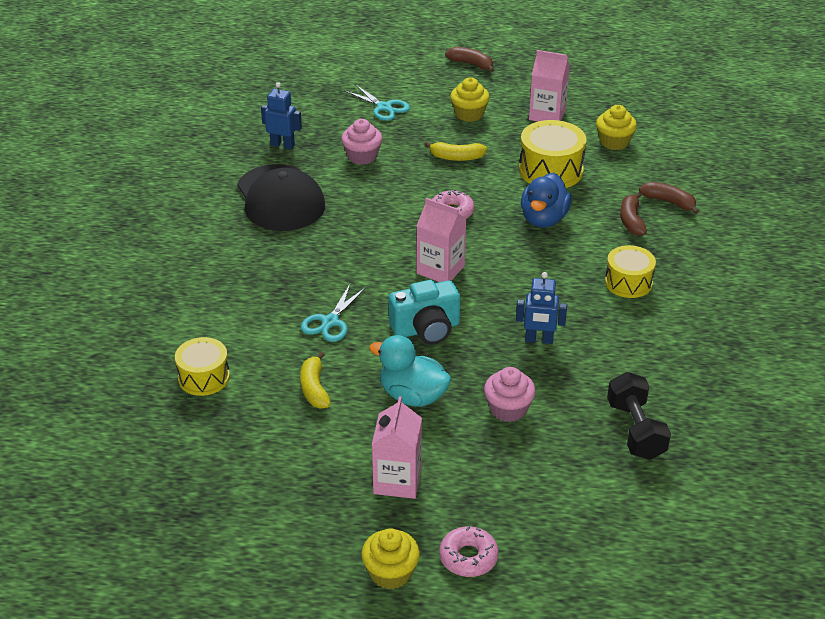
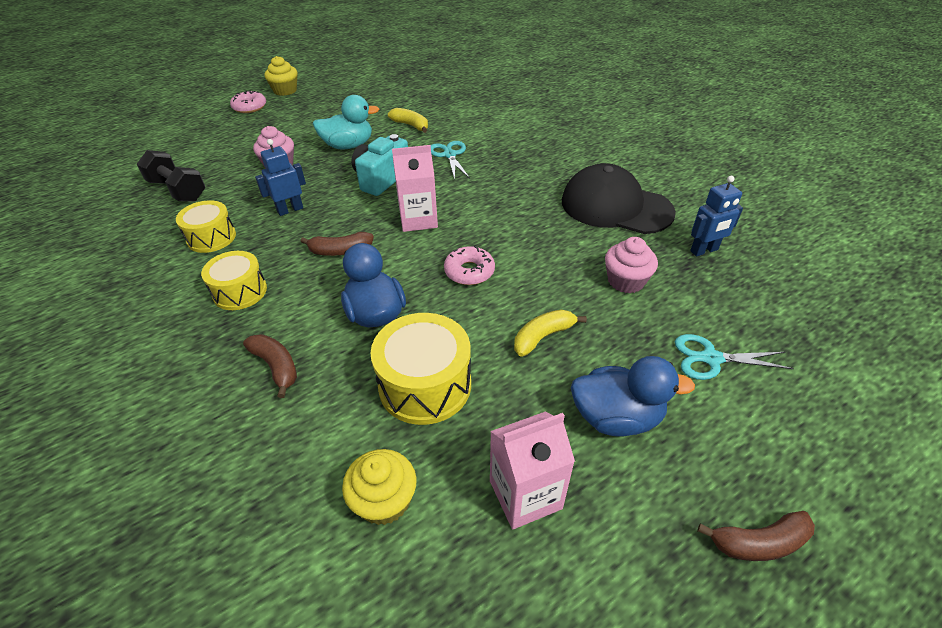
camera: 140 degrees right, 5 degrees up
(204, 377) = (477, 105): yellow drum -> yellow drum (211, 237)
(397, 480) = (316, 114): pink carton -> none
(469, 114) = (616, 417): yellow cupcake -> blue duck
(669, 202) = (241, 425): brown banana -> brown banana (340, 251)

